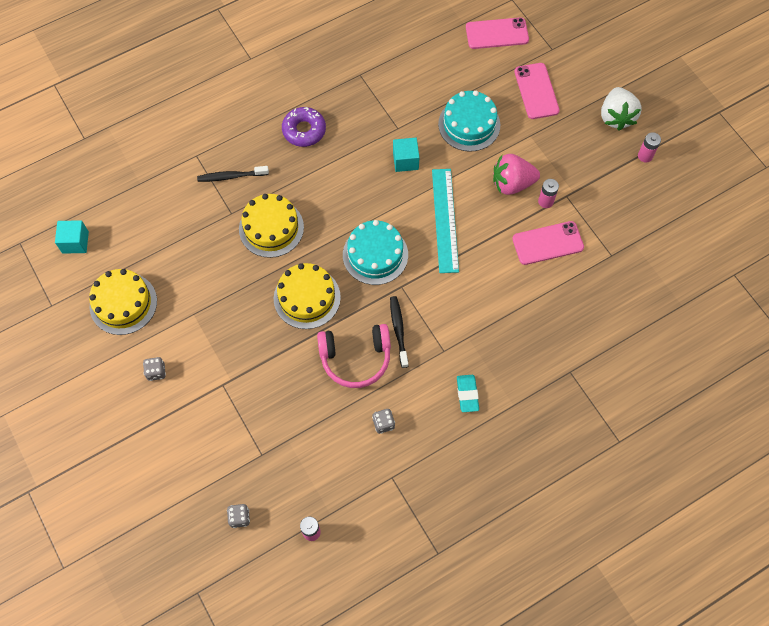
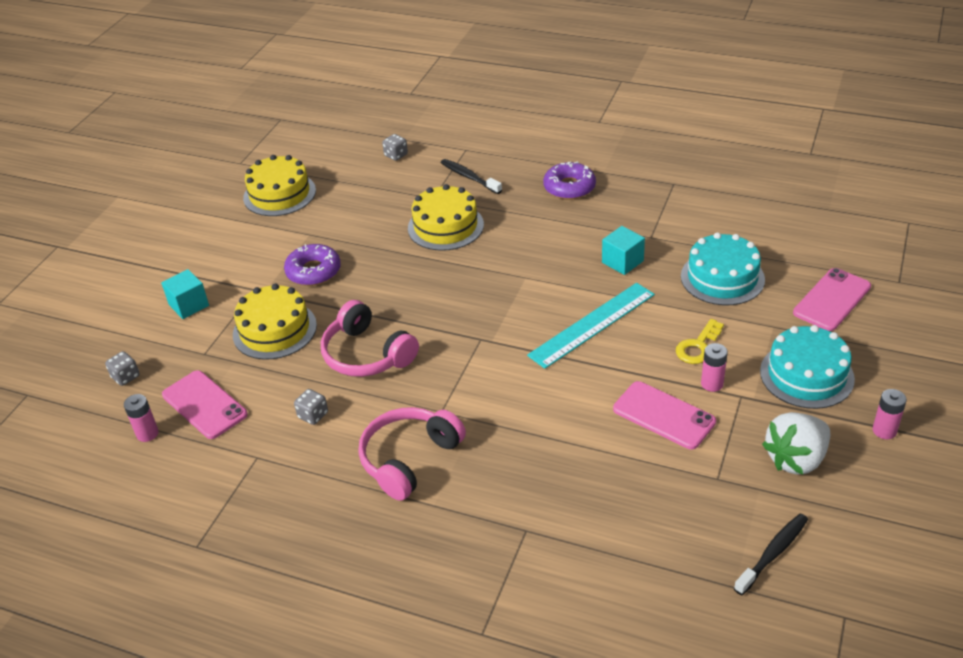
camera: 55 degrees right, 25 degrees down
(75, 242) = (310, 141): turquoise cube -> turquoise cube (189, 305)
(156, 372) = (231, 247): grey dice -> grey dice (396, 155)
(239, 337) = (313, 271): none -> purple donut
(307, 298) = (398, 287): yellow cake -> yellow cake (274, 330)
(375, 255) = (495, 302): turquoise cake -> turquoise cake (806, 375)
(398, 330) = (429, 365): black toothbrush -> black toothbrush (773, 553)
(467, 394) = (409, 459): turquoise eraser -> pink headphones
(497, 33) = (853, 235): pink phone -> pink phone (204, 405)
(512, 183) = (698, 346): pink strawberry -> yellow key
(616, 117) = (896, 377): white strawberry -> white strawberry (796, 459)

